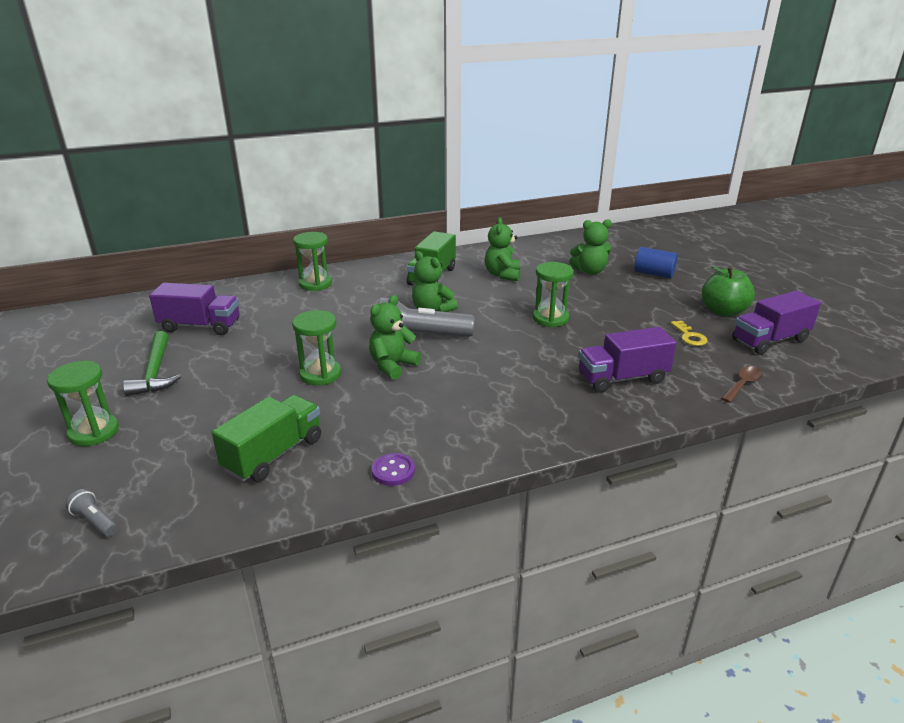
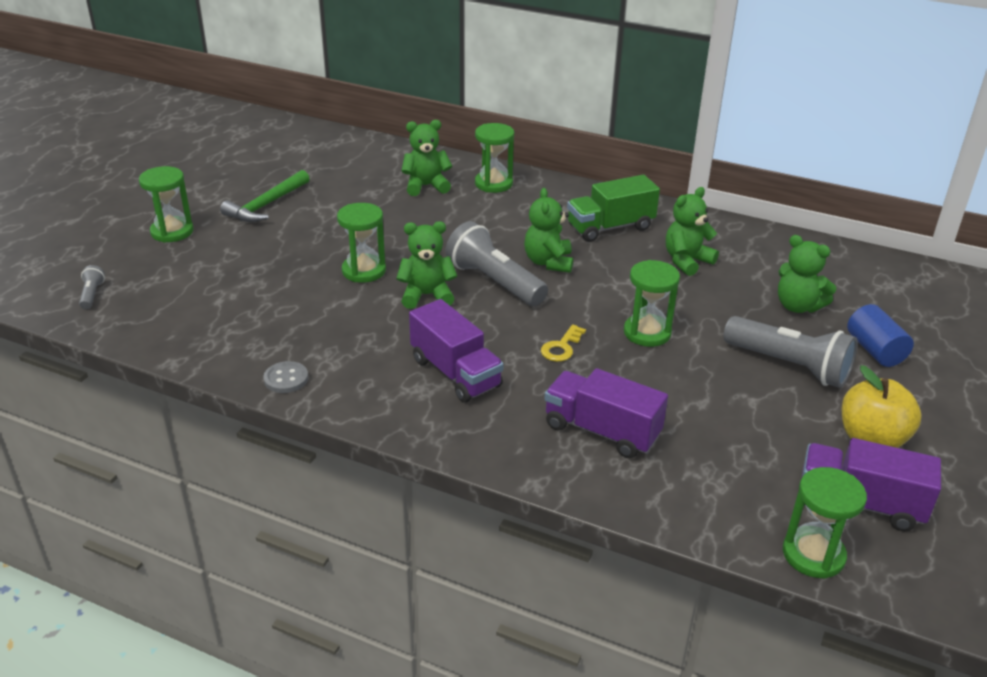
camera: 45 degrees right, 5 degrees up
(200, 326) = (349, 181): purple truck -> purple truck (455, 373)
(269, 304) = (426, 186): none -> green teddy bear
(274, 454) = (238, 315): green truck -> none
(393, 471) = (286, 379): purple button -> grey button
(637, 299) = (789, 366): none -> grey flashlight
(689, 336) = (765, 438): yellow key -> yellow key (561, 347)
(723, 311) = (871, 439): green apple -> yellow apple
(743, 384) = (717, 520): brown spoon -> none
(798, 373) = (813, 555): none -> green hourglass

